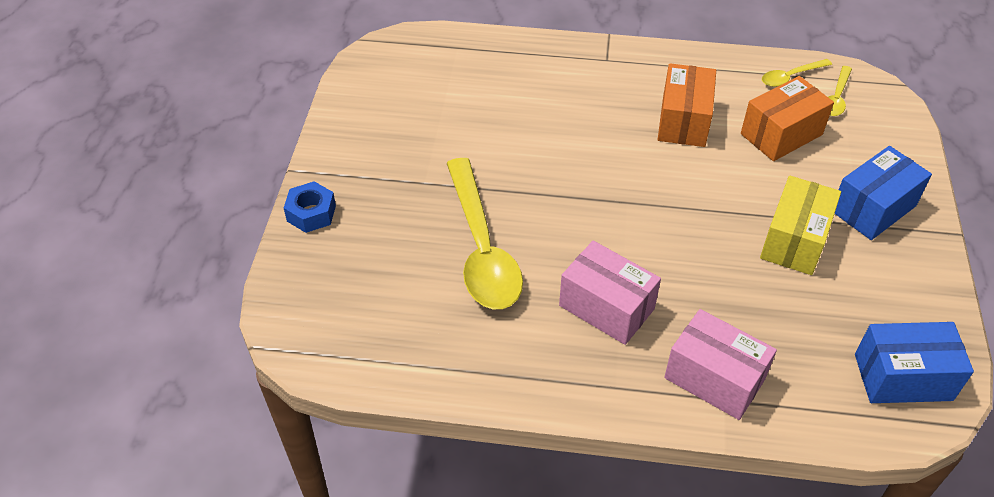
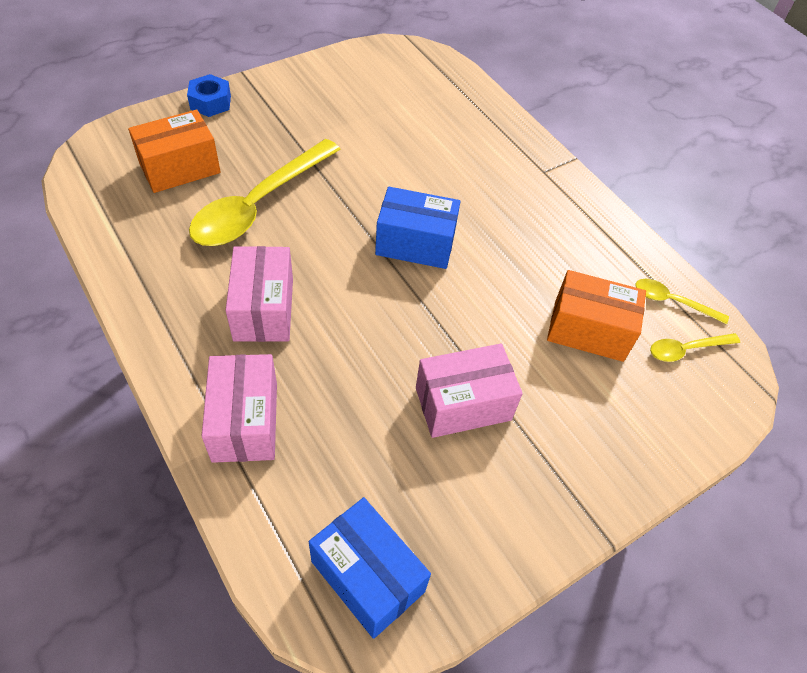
camera: 45 degrees right, 5 degrees up
(683, 121) = (527, 254): orange box -> orange box (180, 168)
(794, 240) = (463, 404): yellow box -> pink box
(873, 208) = (568, 448): blue box -> blue box (415, 243)

